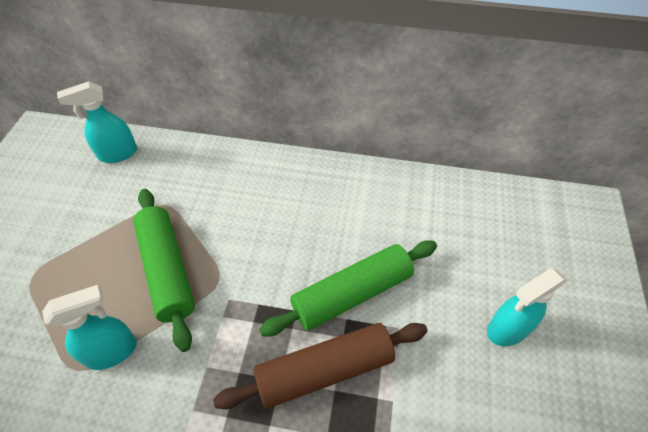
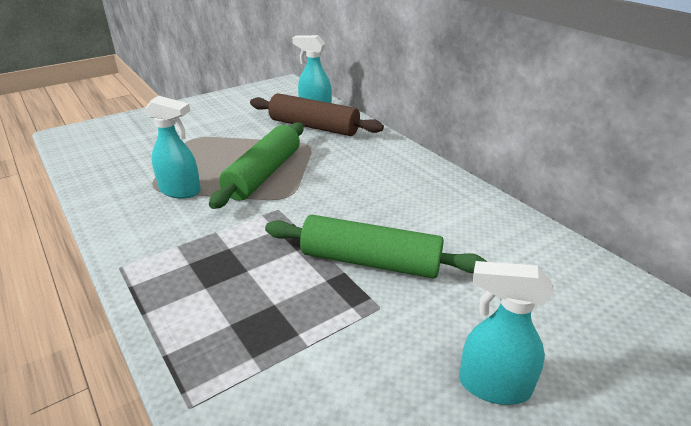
camera: 45 degrees right, 20 degrees down
(325, 370) = (284, 288): brown rolling pin -> brown rolling pin (314, 127)

